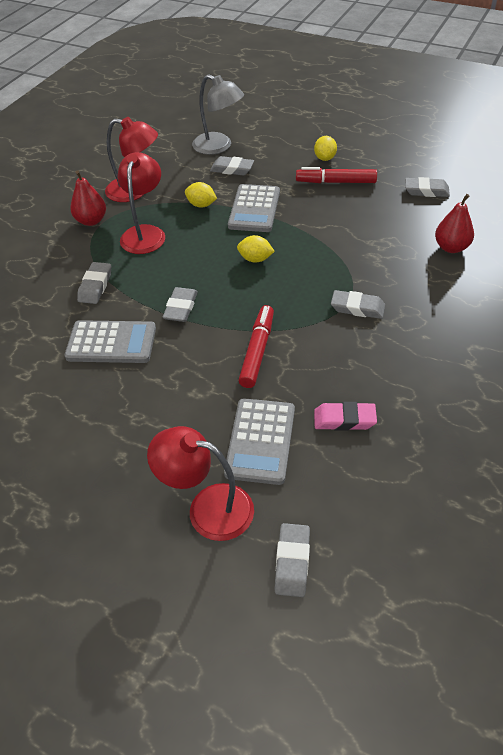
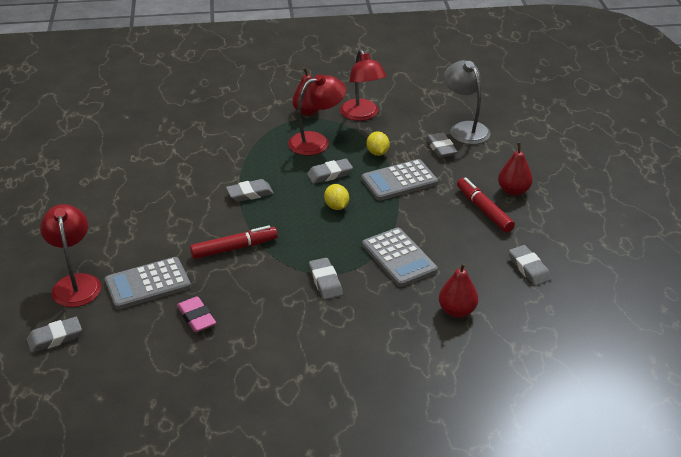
camera: 55 degrees right, 10 degrees down
(95, 286) = (240, 146): grey eraser -> grey eraser (329, 174)
(111, 343) = (190, 179): grey calculator -> grey calculator (399, 258)
(219, 147) = (465, 128): grey lamp -> grey lamp turned 150 degrees clockwise
(325, 158) = (513, 191): yellow lemon -> red pear

